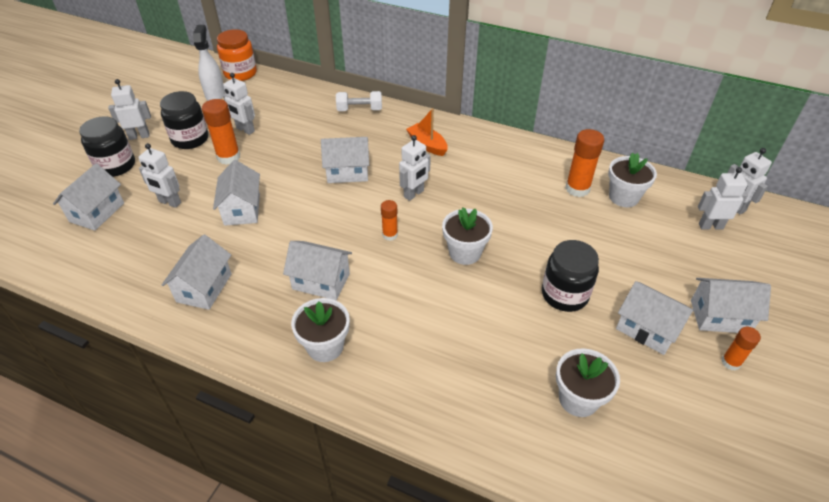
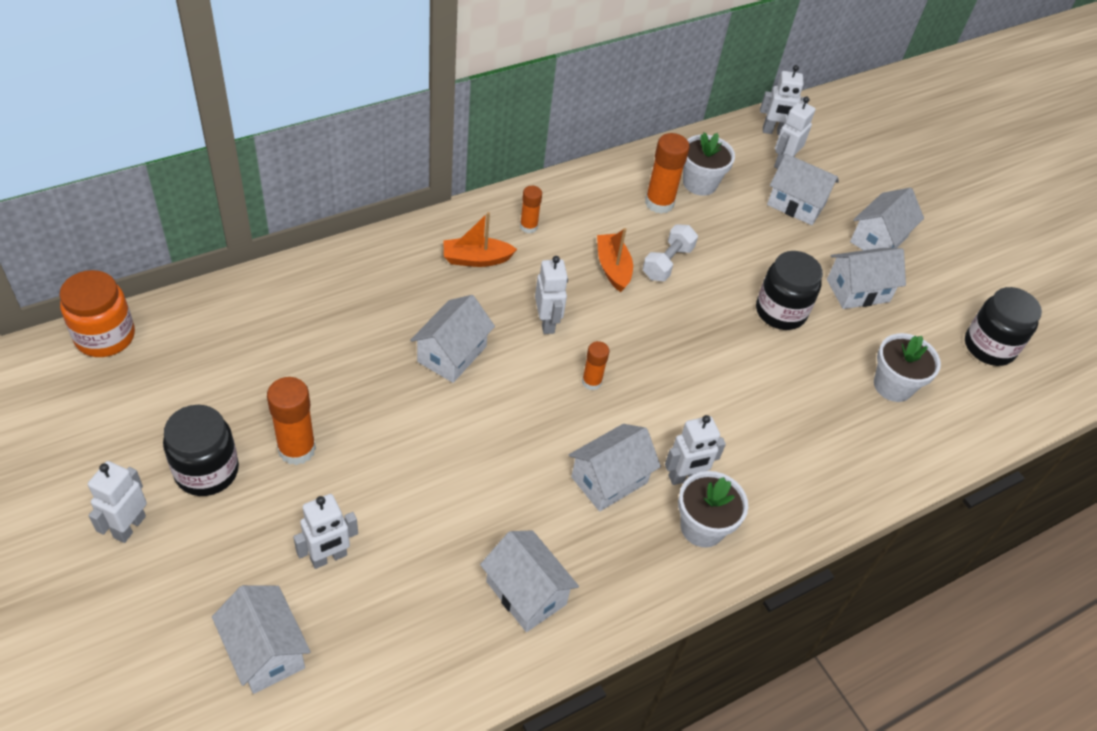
camera: 60 degrees left, 5 degrees up
(116, 165) = (174, 585): black jar -> black jar (989, 347)
(215, 94) = (126, 391): white spray bottle -> none
(242, 209) = (420, 488): white house -> white house (796, 204)
(245, 130) = (254, 402): white robot -> white robot (685, 477)
(359, 109) = (342, 271): white dumbbell -> white dumbbell (667, 262)
(465, 252) = (670, 342): white flower pot -> none
(493, 197) = (613, 268): none -> orange boat
(731, 362) = (924, 271): orange glue stick -> orange glue stick (528, 226)

